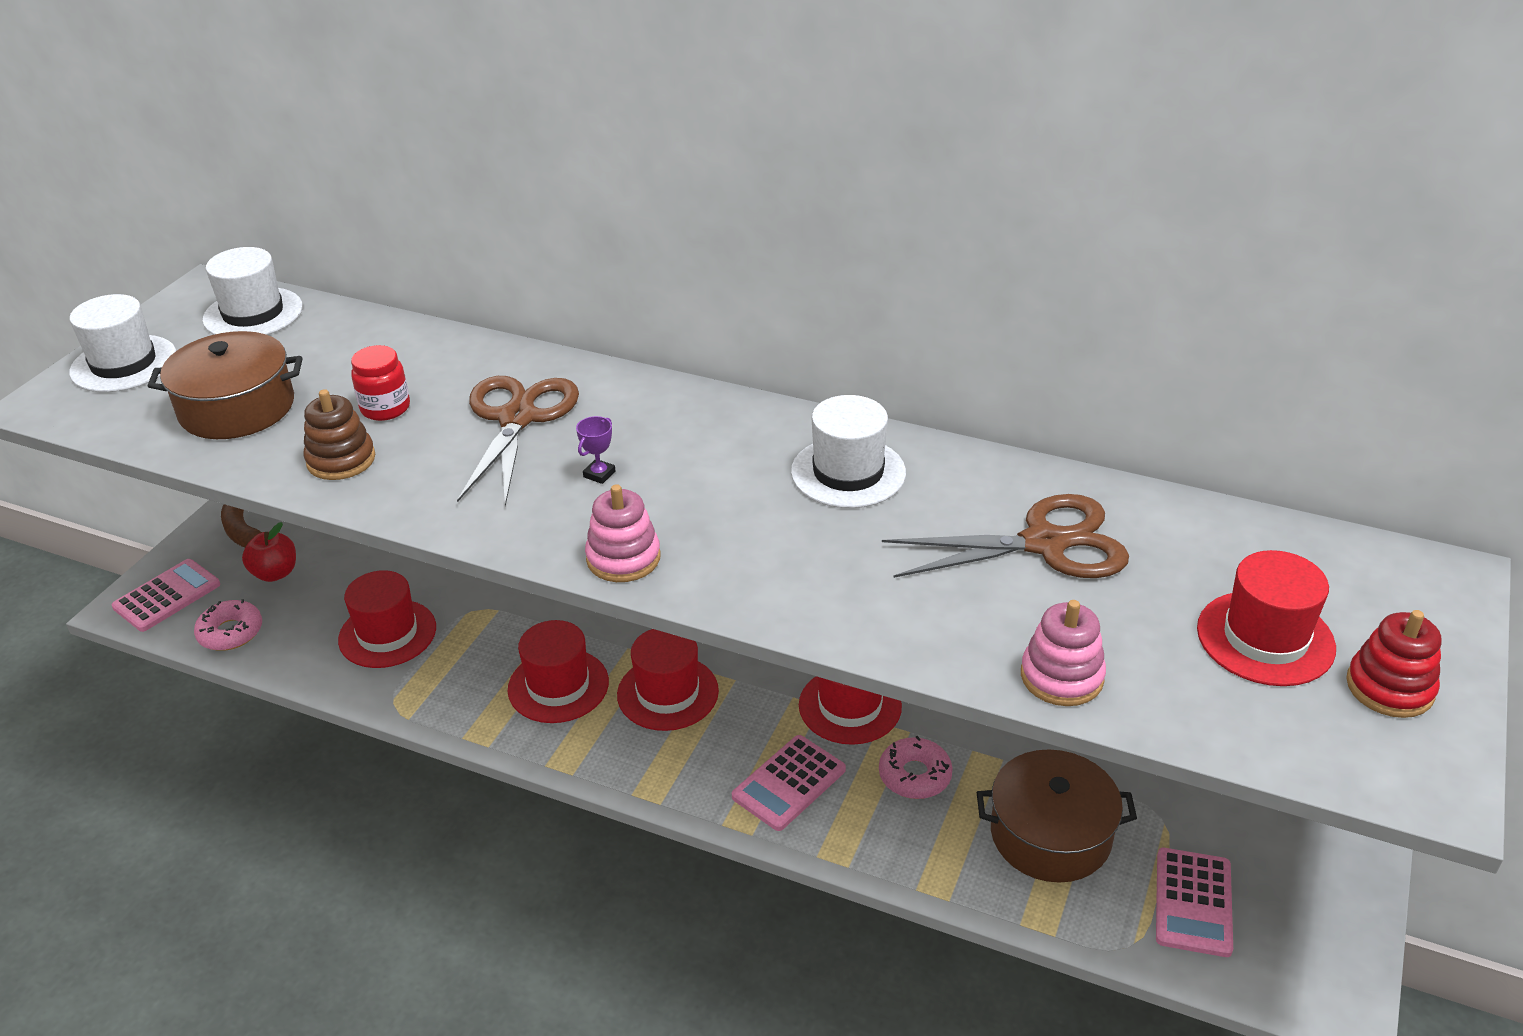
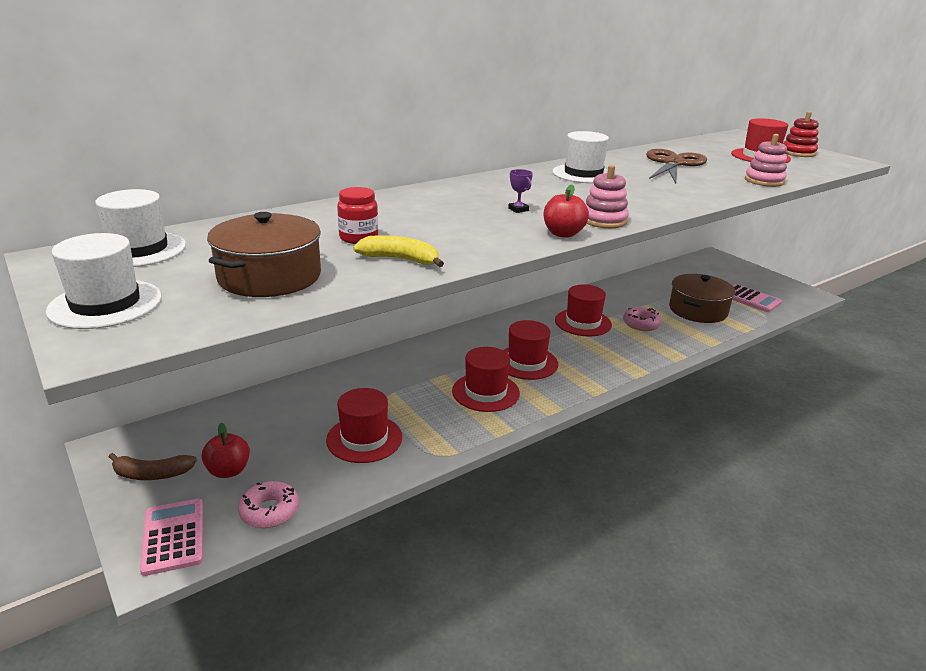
camera: 60 degrees left, 10 degrees down
(341, 460) = (400, 259): brown stacking toy -> yellow banana
(517, 418) = (431, 213): brown scissors -> none
(531, 541) = (563, 234): none -> red apple
(789, 783) = (622, 353): pink calculator -> none

